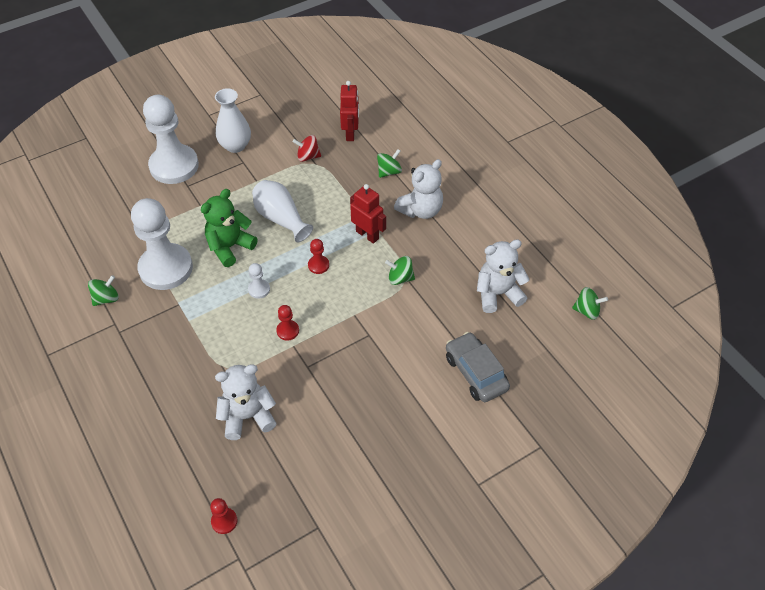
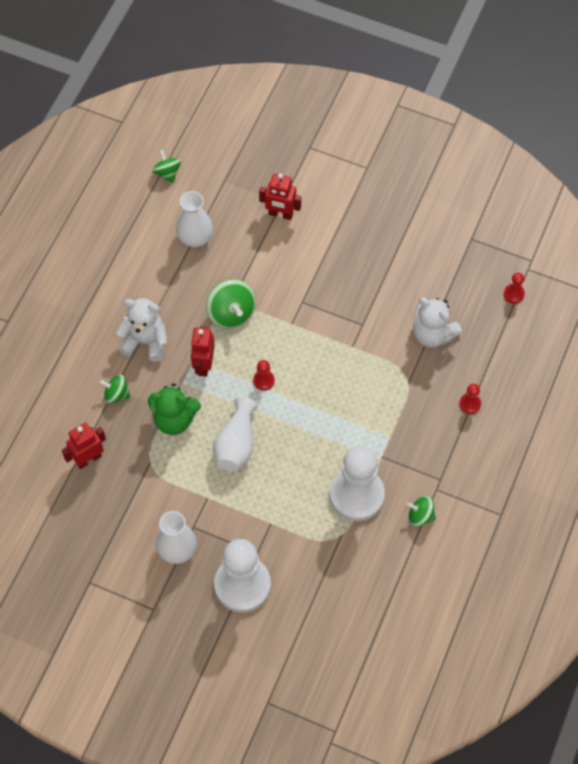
camera: 125 degrees left, 10 degrees up
(230, 247) = (297, 462): green teddy bear -> green teddy bear (174, 419)
(259, 289) = (321, 407): white pawn -> none
(287, 331) = (342, 359): red pawn -> red pawn (470, 404)
(308, 156) = (145, 475): red spinning top -> none
(400, 278) = (231, 313): green spinning top -> green spinning top, size x1.64
(476, 373) = (280, 214): grey car -> red robot
(498, 294) = (195, 238): white teddy bear -> white vase

